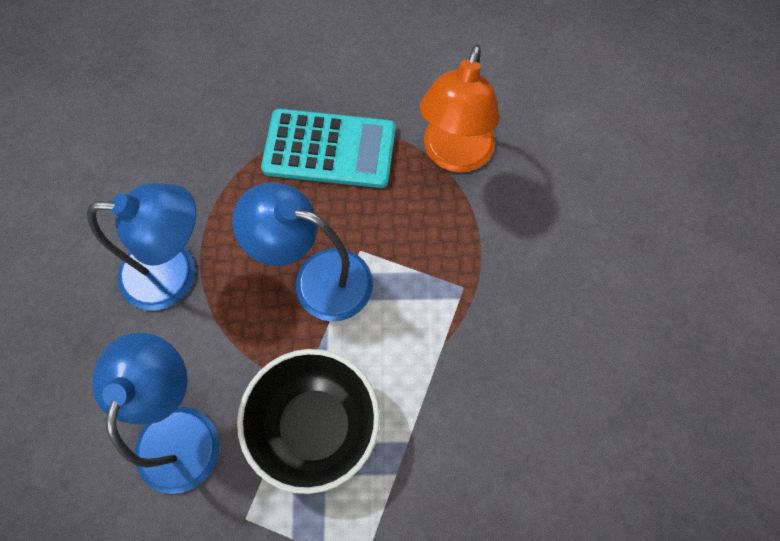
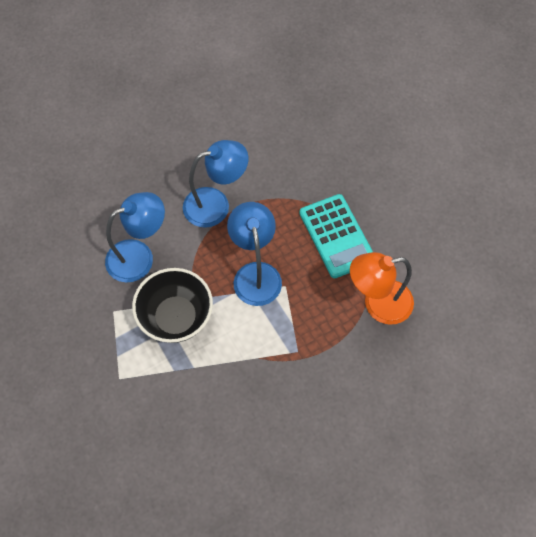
camera: 60 degrees right, 5 degrees down
(175, 273) = (216, 204): blue lamp -> blue lamp turned 75 degrees counterclockwise

